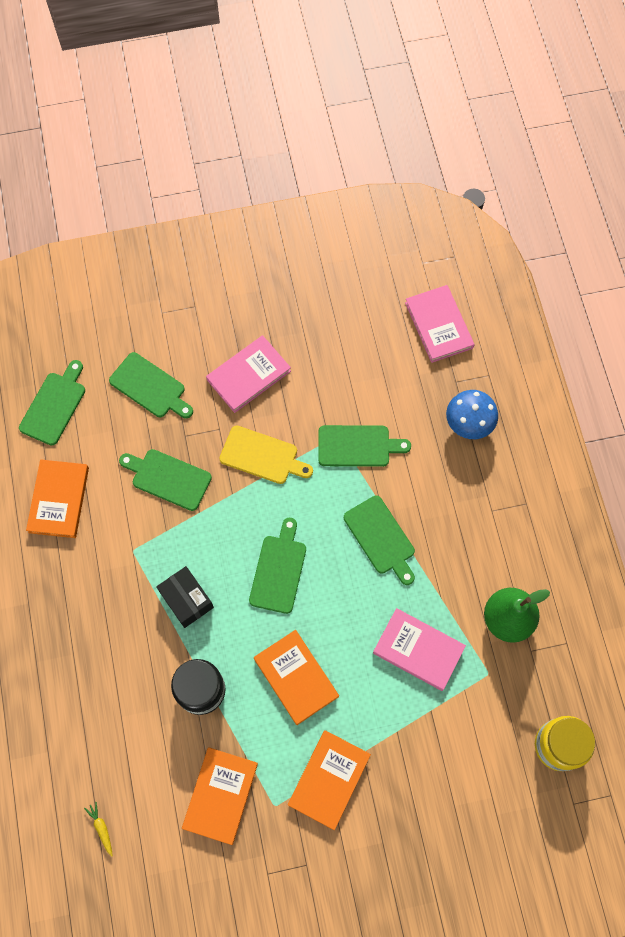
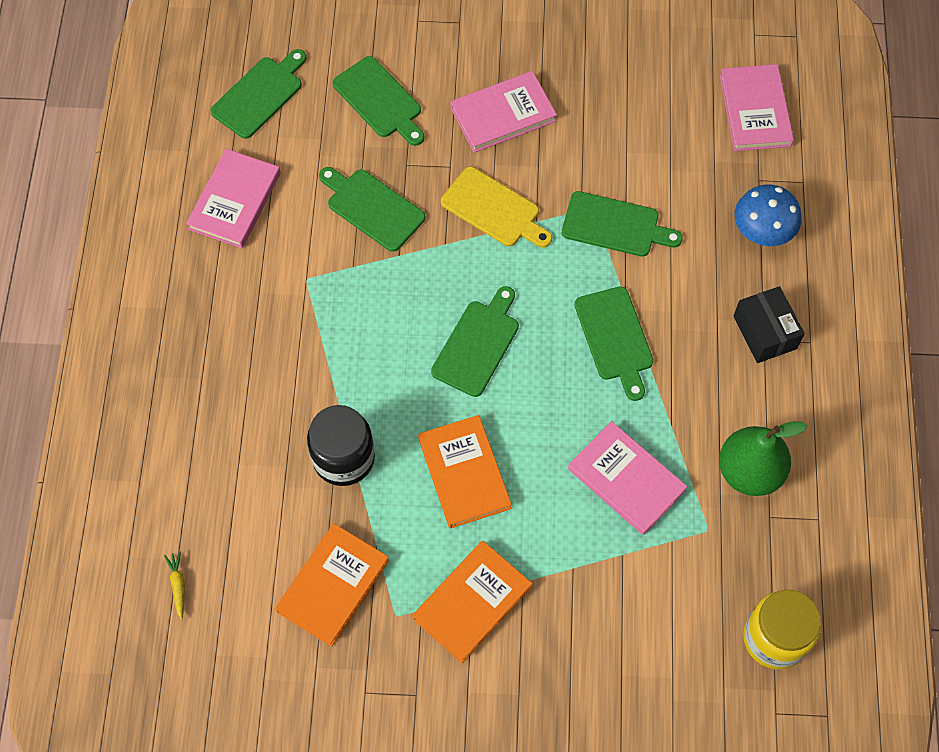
camera: 15 degrees right, 5 degrees down
(59, 500) = (235, 201): orange book -> pink book
(186, 600) = (355, 351): black box -> black box (765, 332)

